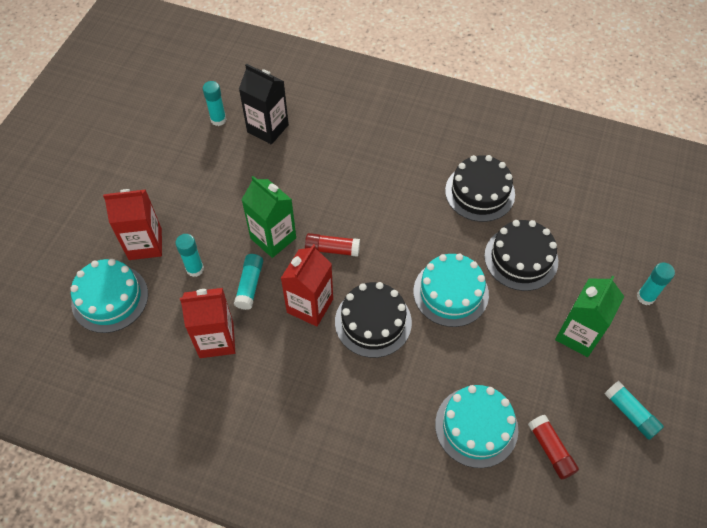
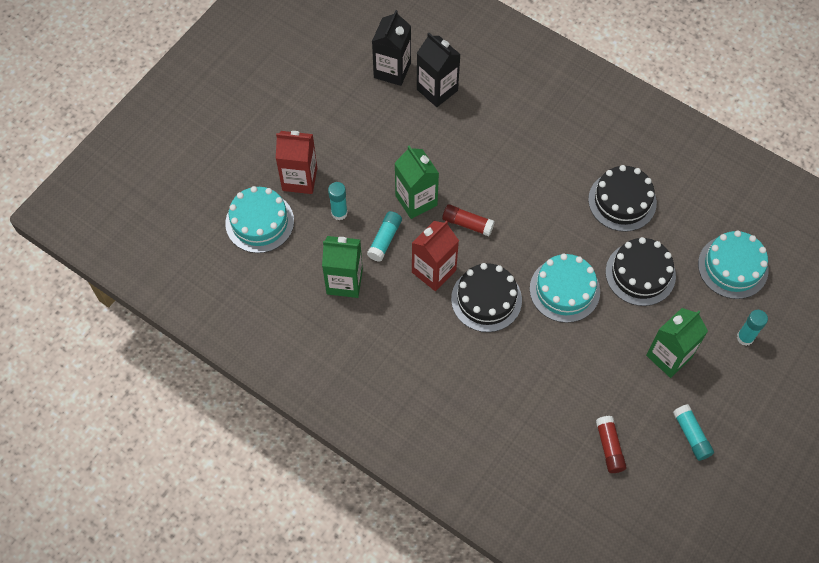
camera: 15 degrees right, 5 degrees up
(216, 340) = (344, 281): red carton -> green carton
(218, 120) = (392, 70): turquoise glue stick -> black carton
(476, 426) = (550, 412): turquoise cake -> turquoise cake (733, 267)

